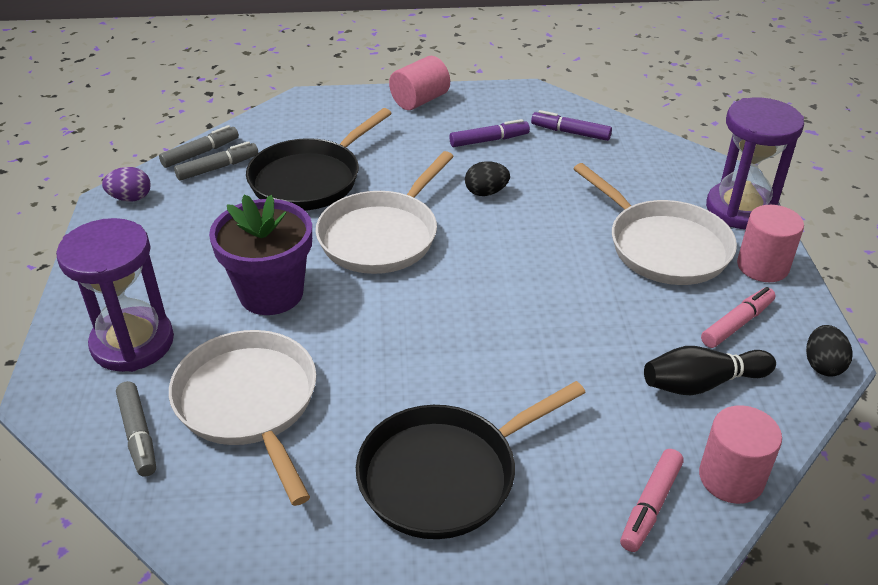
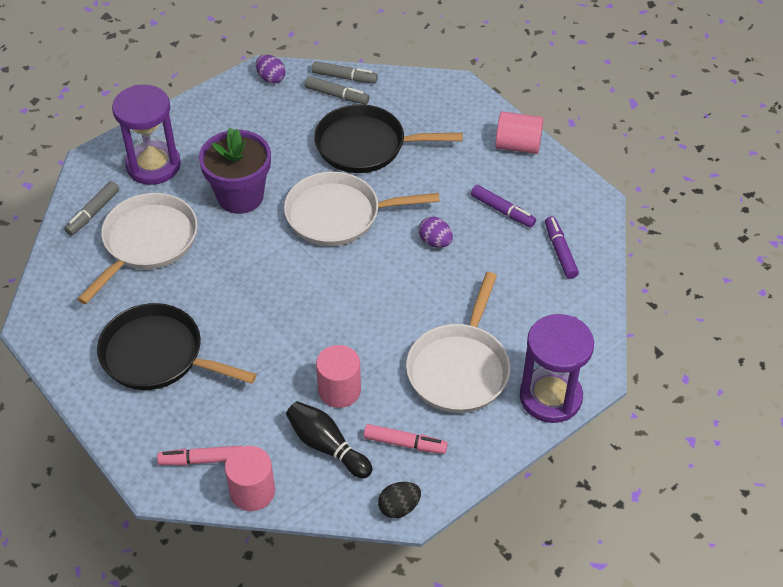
camera: 55 degrees right, 10 degrees up
(486, 192) = (435, 242): black egg -> purple egg
(762, 266) = (486, 436): pink cylinder -> pink cylinder (339, 390)

